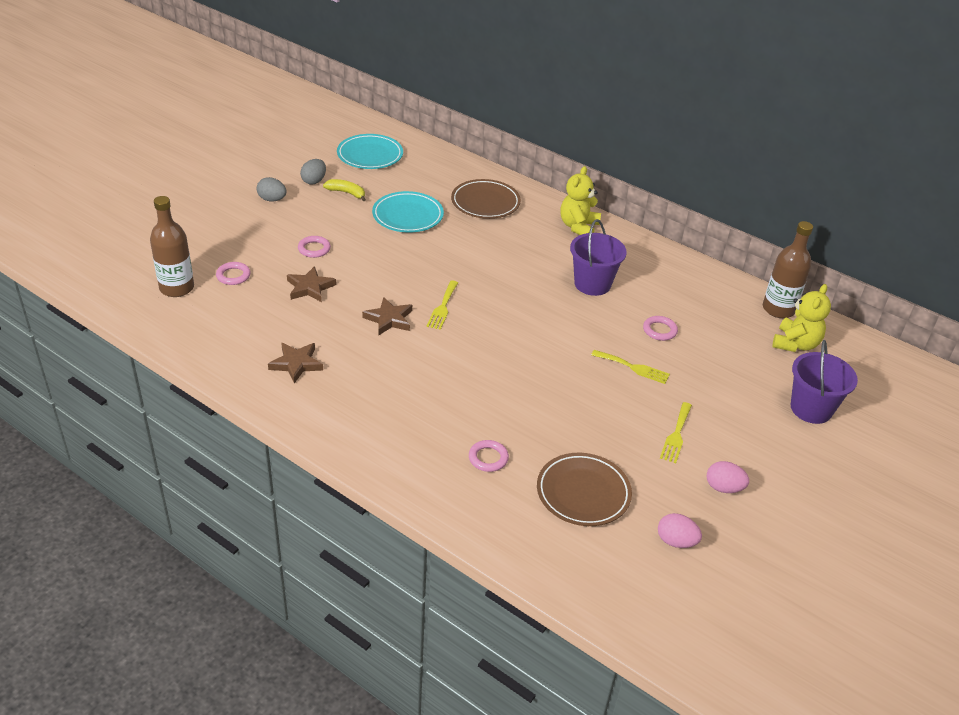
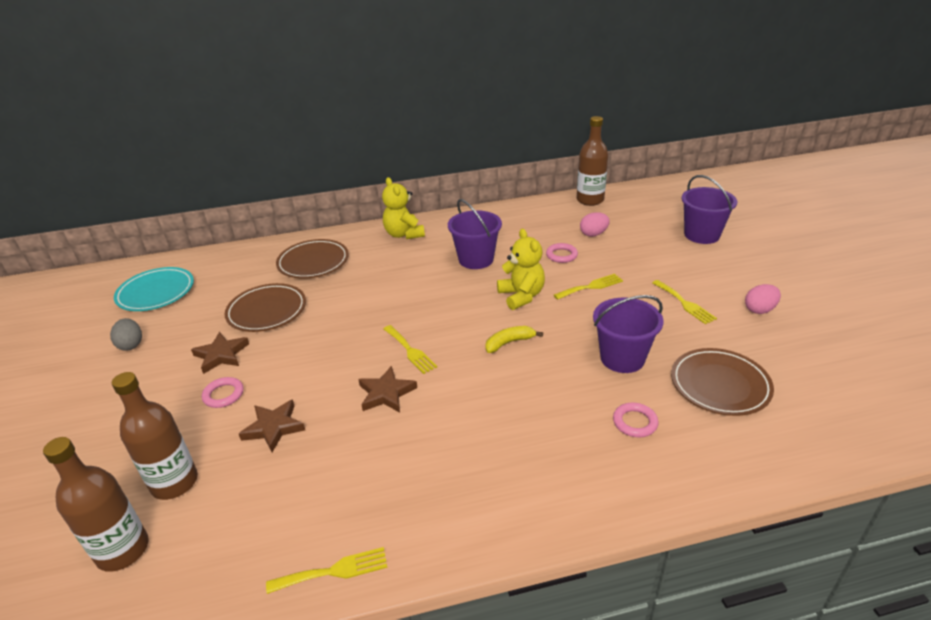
camera: 45 degrees left, 5 degrees down
(233, 276) = (174, 482): pink ring -> brown bottle
(235, 376) = (334, 571): none -> yellow fork
(272, 199) = (109, 388): grey egg -> none
(296, 364) = (373, 500): brown star -> brown star (221, 355)
(346, 193) = (181, 332): yellow banana -> yellow banana (509, 342)
(408, 216) = (267, 311): turquoise plate -> brown plate
(556, 423) = (622, 358): none -> purple bucket
(676, 541) = (808, 362): pink egg -> pink egg (593, 234)
(795, 344) = (631, 210): yellow teddy bear -> yellow teddy bear (521, 296)

